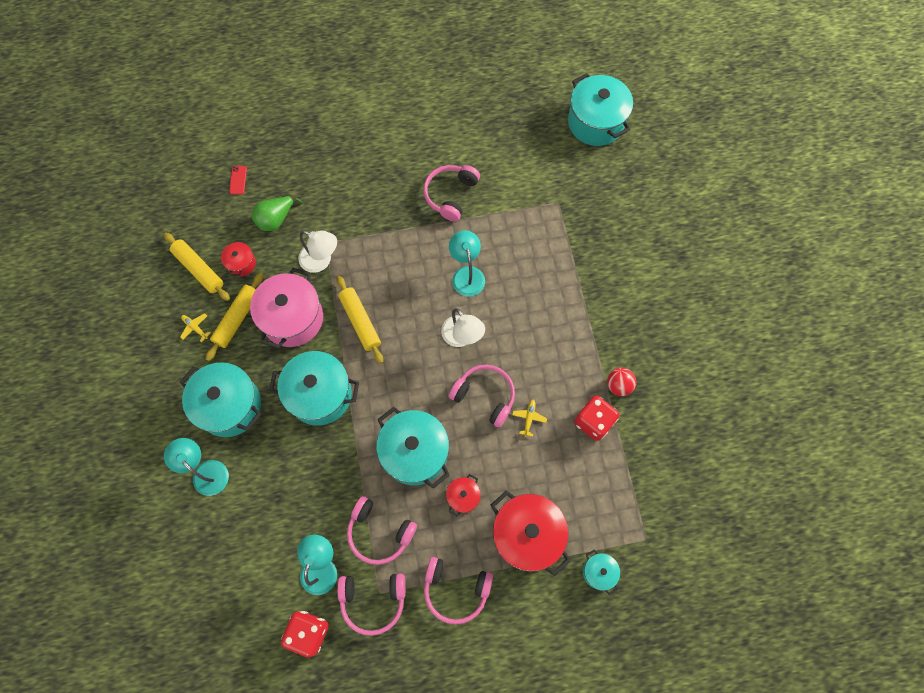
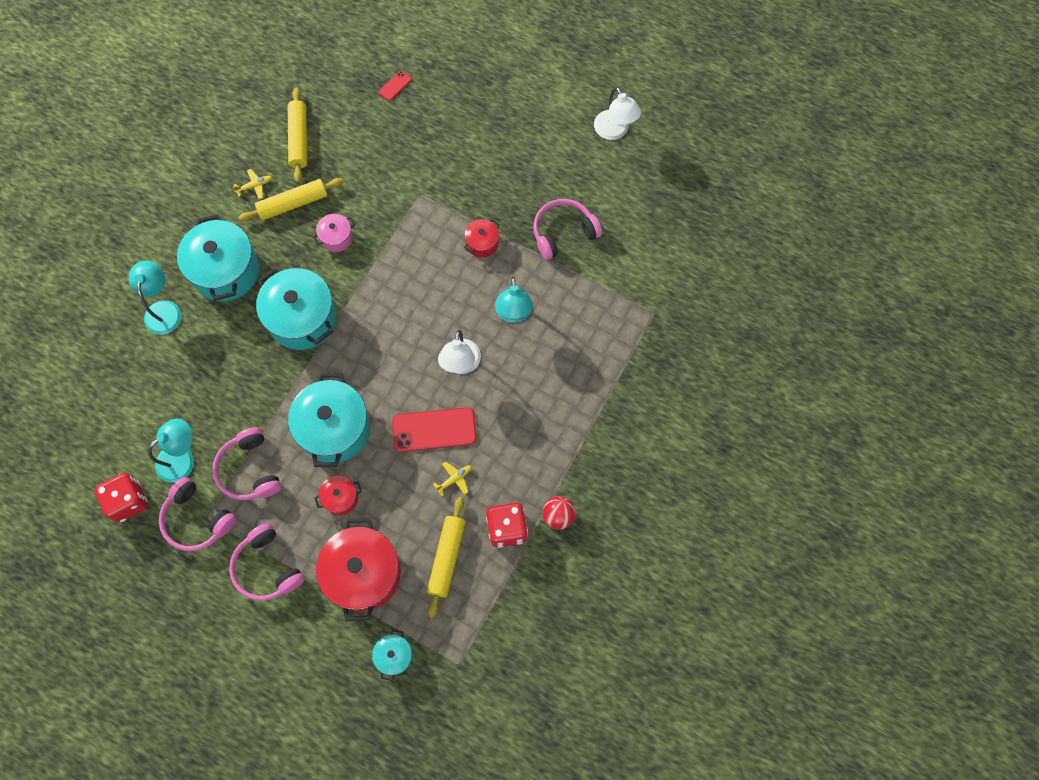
camera: 40 degrees right, 0 degrees up
(195, 328) = (254, 186): yellow plane -> yellow plane turned 75 degrees clockwise
(241, 263) = (336, 160): red pot -> red pot (482, 243)
(276, 219) = (396, 143): green pear -> none
(292, 318) = (336, 238): pink pot -> pink pot, size x0.48
(321, 261) = (402, 207): white lamp -> white lamp (614, 131)
(360, 322) = (388, 284): yellow rolling pin -> yellow rolling pin (446, 557)
(467, 274) = (514, 313): turquoise lamp -> turquoise lamp turned 150 degrees clockwise
(484, 396) = (434, 430): pink headphones -> red phone
(595, 122) = (758, 266): turquoise pot -> none

